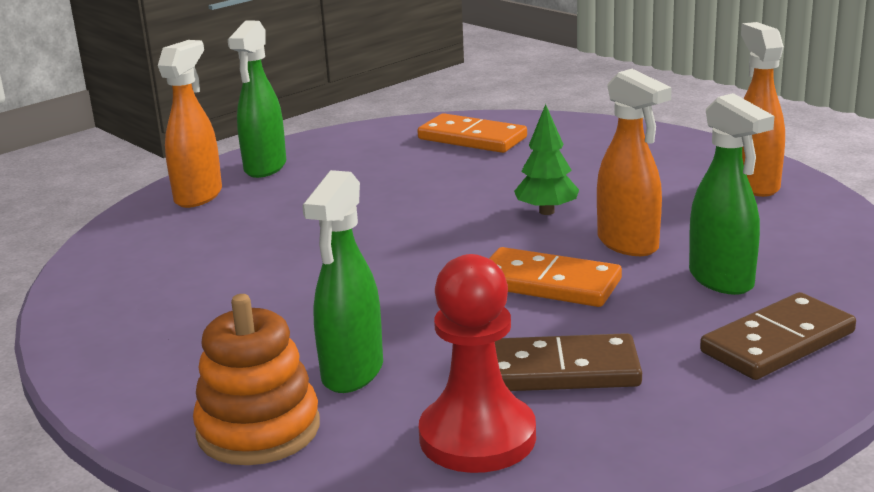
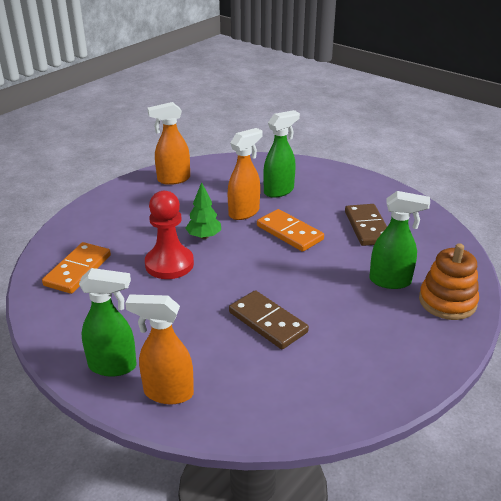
camera: 100 degrees left, 10 degrees up
(477, 437) = (424, 244): red pawn -> red pawn (169, 264)
(548, 283) = (289, 233): orange domino -> orange domino turned 60 degrees counterclockwise
(777, 342) = (329, 182): brown domino -> brown domino (267, 322)

